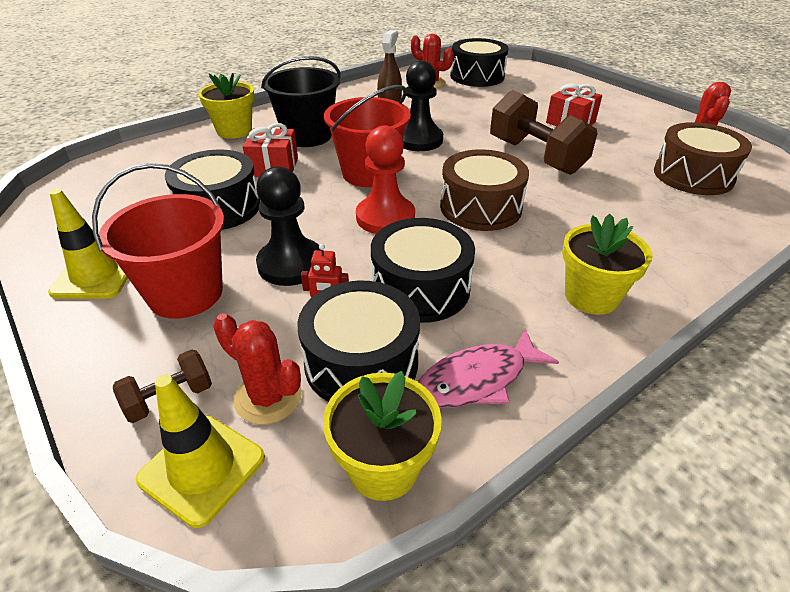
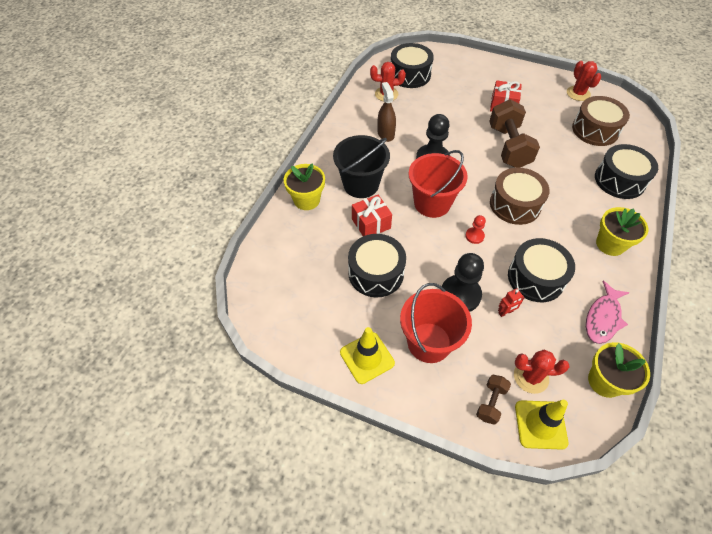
camera: 30 degrees left, 15 degrees up
(361, 362) = (550, 336): black drum -> black drum (619, 180)
(385, 217) = (474, 236): red pawn -> red pawn, size x0.50
(536, 156) = (508, 147): brown dumbbell -> brown dumbbell turned 60 degrees clockwise

